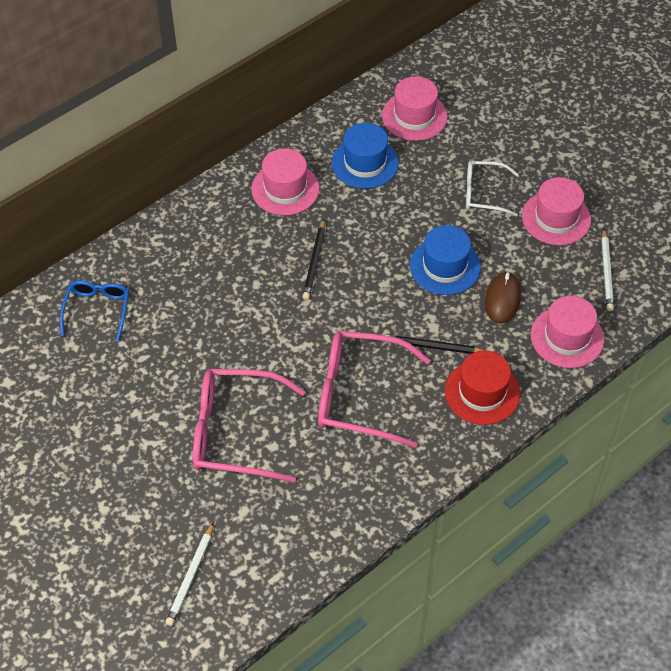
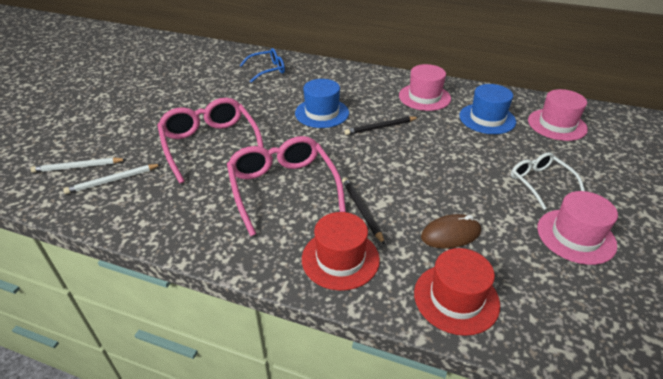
camera: 60 degrees right, 15 degrees down
(445, 266) = (445, 188): blue hat -> blue hat (322, 113)
(567, 337) = (456, 298): pink hat -> red hat
(606, 272) = (565, 299): white pencil -> white pencil (113, 180)

